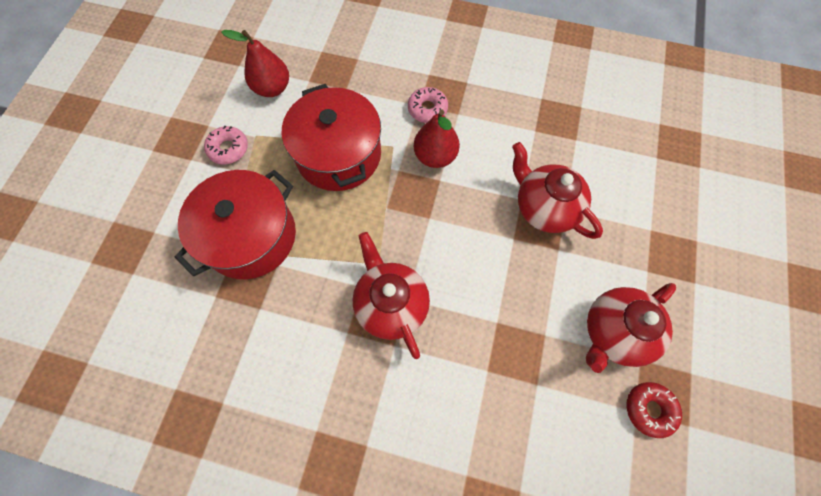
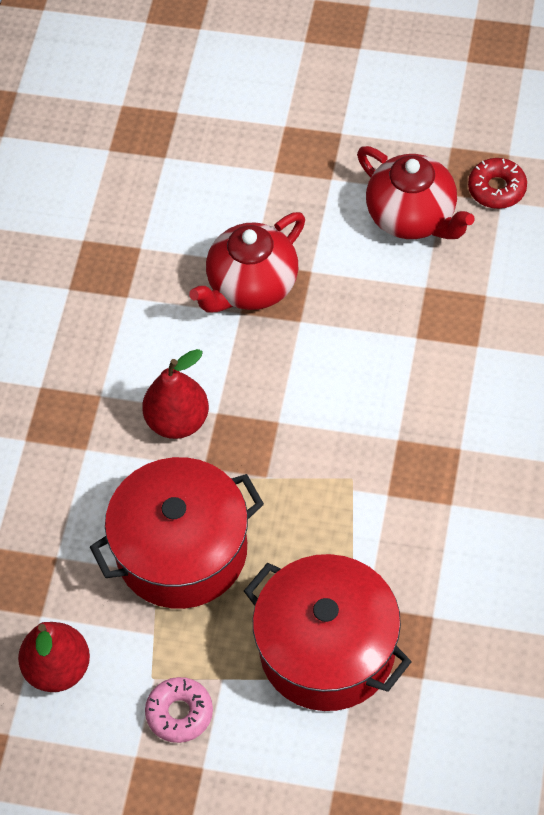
camera: 90 degrees left, 10 degrees down
(391, 304) = (407, 457): red teapot -> none
(427, 109) = (93, 437): pink donut -> none

